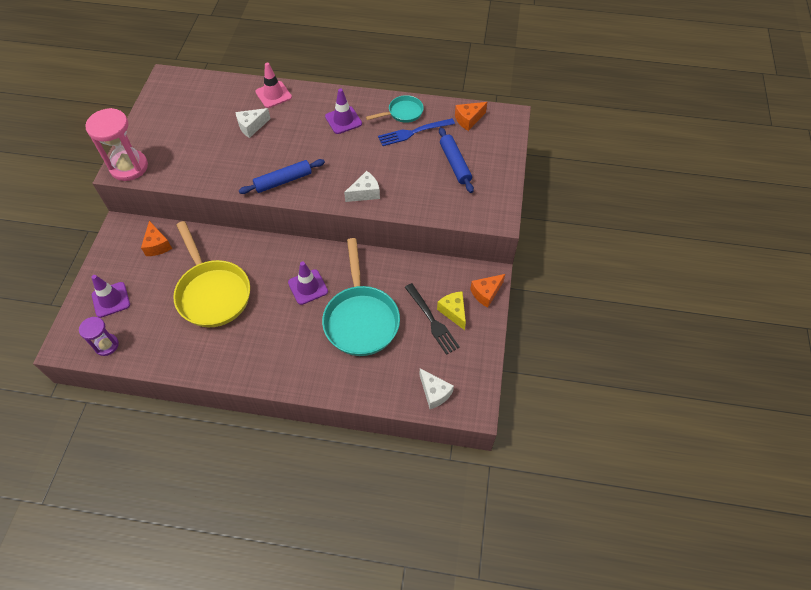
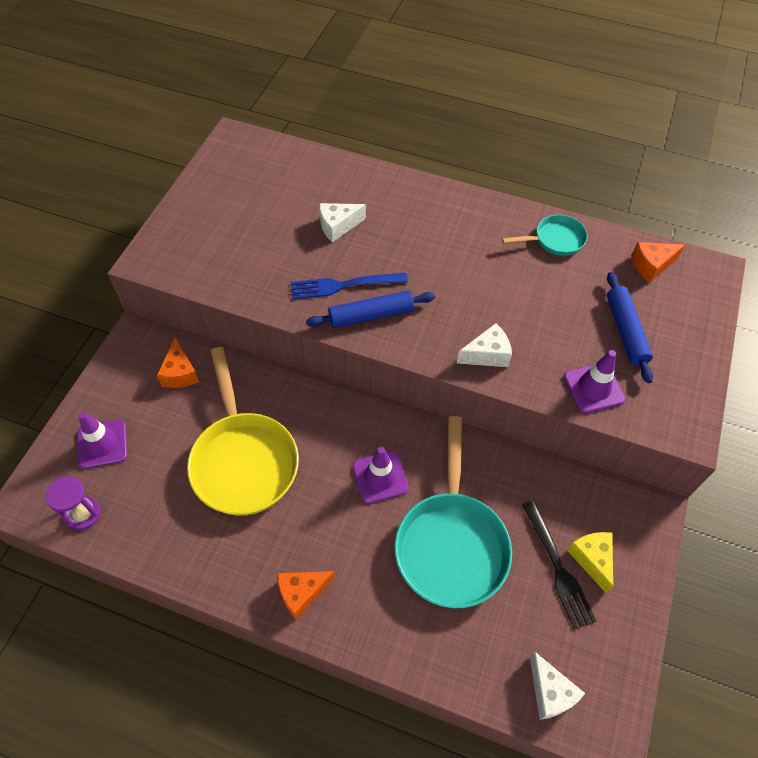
camera: 10 degrees right, 0 degrees up
(129, 167) = (161, 258): pink hourglass -> none
(273, 94) = (374, 184): pink traffic cone -> none
(343, 120) = (468, 237): purple traffic cone -> purple traffic cone (593, 388)
(413, 132) = (568, 272): blue fork -> blue fork (344, 285)
(486, 293) = (644, 538): orange cheese -> orange cheese (302, 593)

